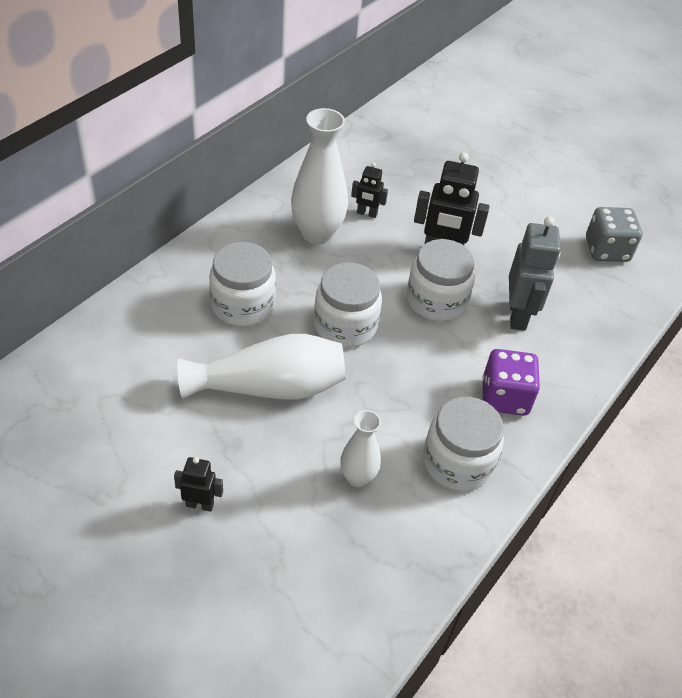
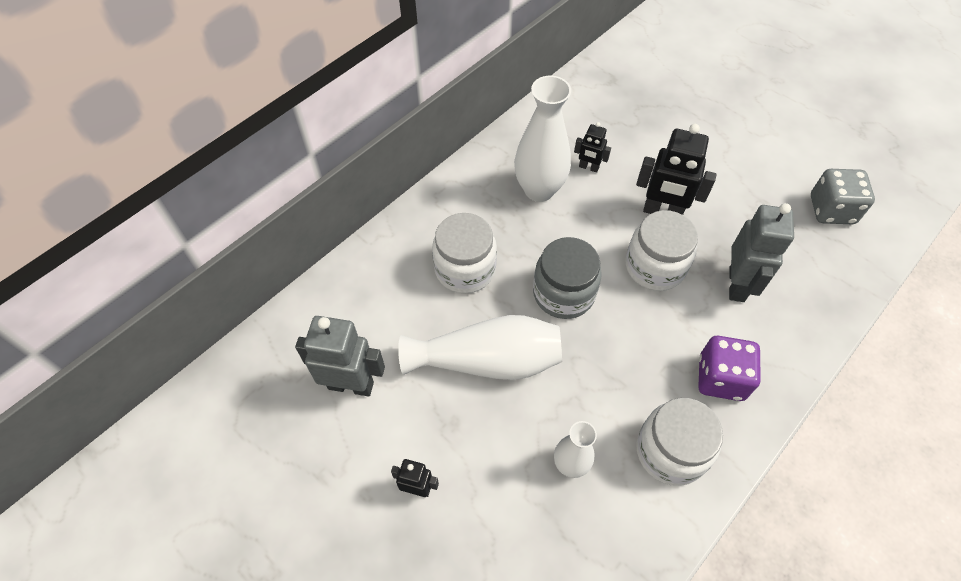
camera: 10 degrees right, 10 degrees up
(125, 412) = (351, 385): none -> grey robot
(345, 325) = (563, 293): white jar -> grey jar

